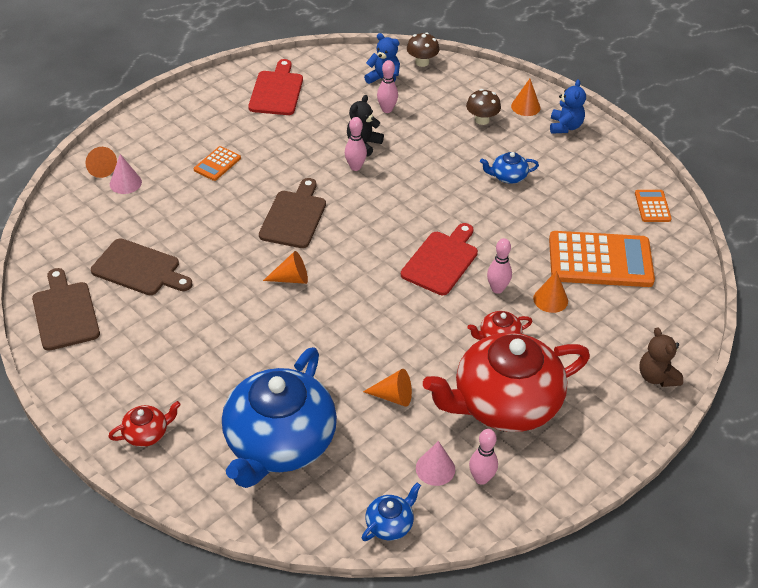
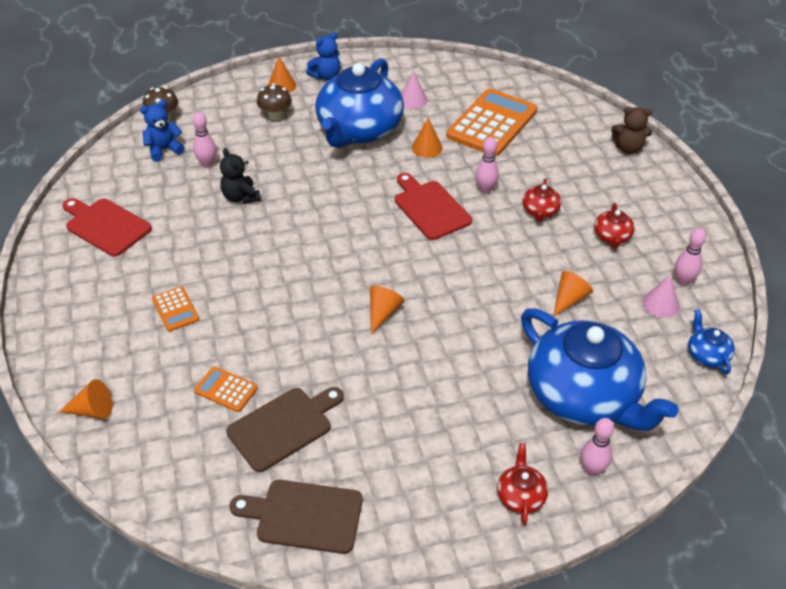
camera: 60 degrees left, 0 degrees up
(125, 183) = (138, 395): pink cone -> pink cone (412, 100)
(294, 217) = (301, 280): brown cutting board -> none
(355, 167) = (267, 214): pink bowling pin -> pink bowling pin (592, 470)
(504, 403) = (612, 237): red teapot -> red teapot, size x0.40
(508, 176) = (359, 130): blue teapot -> blue teapot, size x2.47
(550, 299) = (516, 166): orange cone -> orange cone (427, 148)
(565, 127) = (326, 76): blue teddy bear -> blue teddy bear turned 105 degrees clockwise
(652, 206) = (453, 74): orange calculator -> orange calculator (226, 390)

